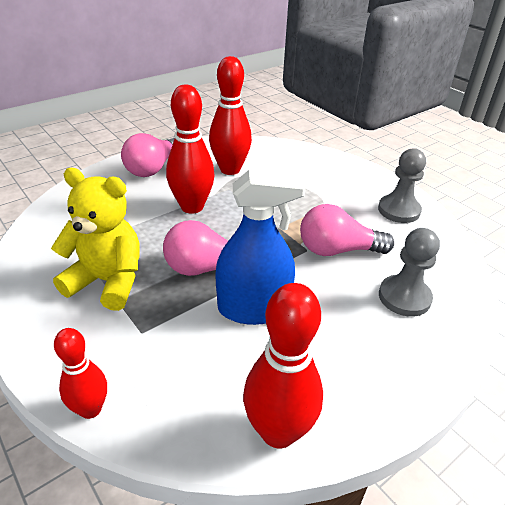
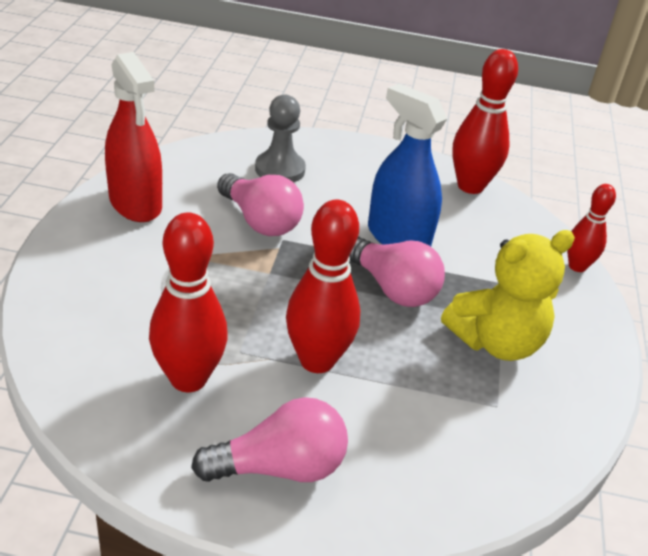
camera: 135 degrees left, 0 degrees up
(107, 281) = (496, 342): yellow teddy bear -> yellow teddy bear turned 90 degrees counterclockwise
(398, 210) = (135, 203): grey pawn -> red spray bottle

